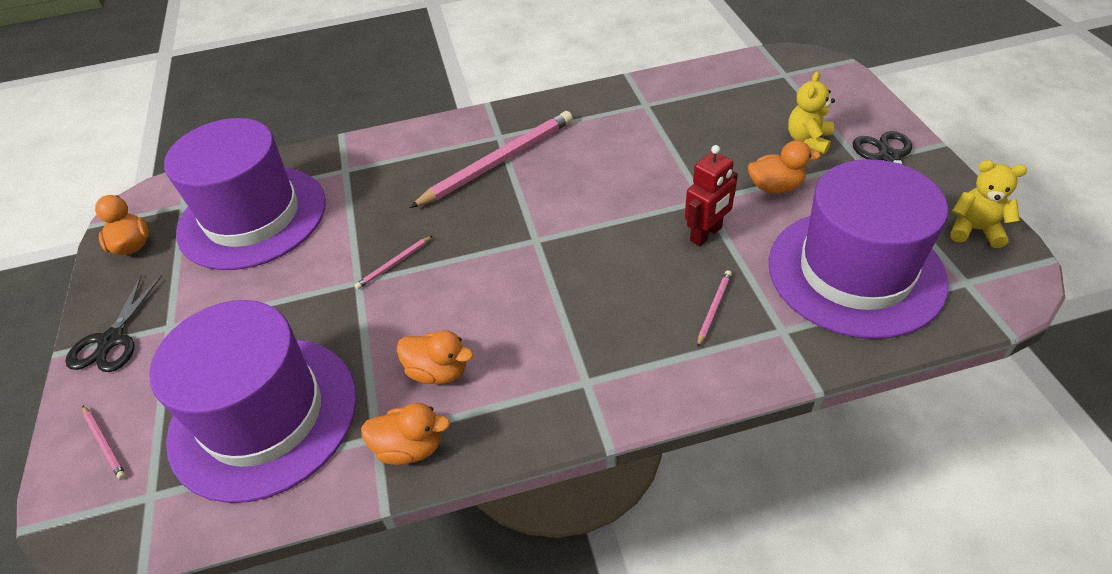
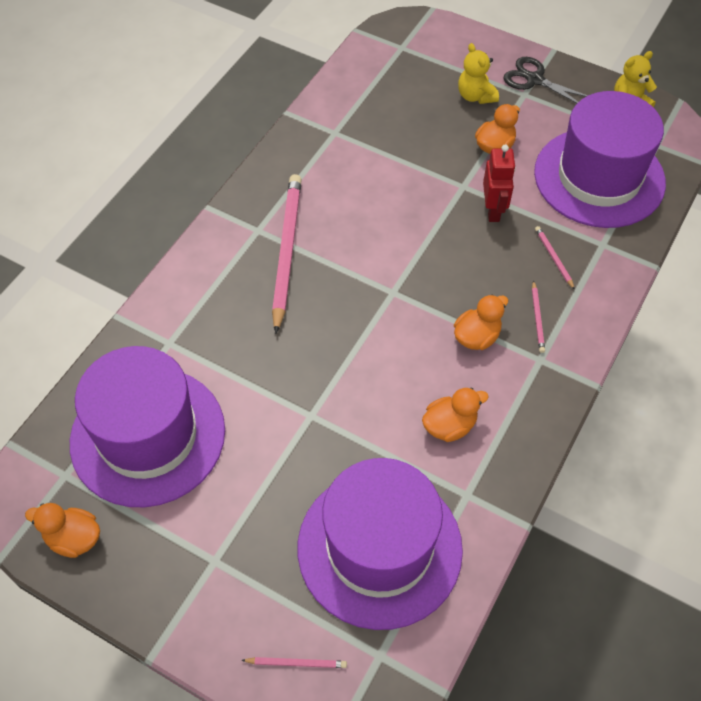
camera: 50 degrees left, 10 degrees up
(111, 340) = (183, 609): black scissors -> none
(394, 264) = (319, 383): pink pencil -> pink pencil (537, 318)
(410, 447) = (495, 482): orange duck -> orange duck (477, 337)

